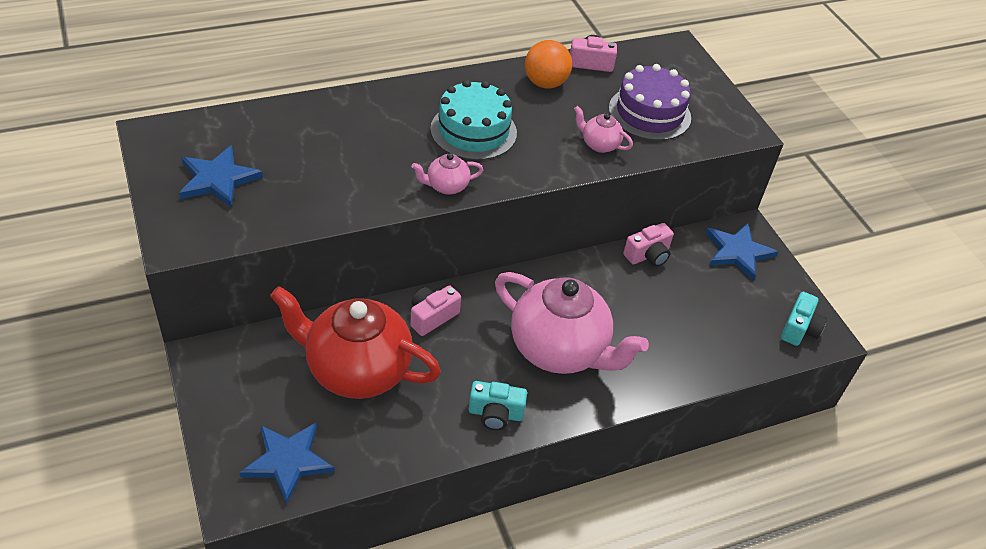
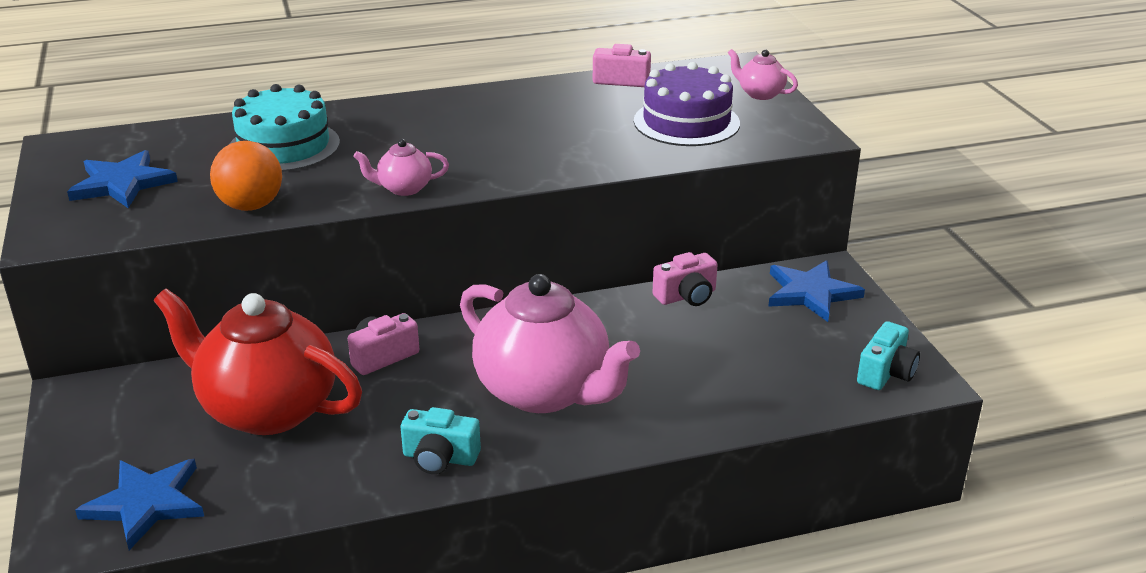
camera: 10 degrees right, 15 degrees down
(473, 131) = (454, 140): turquoise cake -> turquoise cake (284, 146)
(545, 83) = (558, 98): orange ball -> orange ball (251, 206)
(599, 144) = (613, 150): pink teapot -> pink teapot (760, 94)

